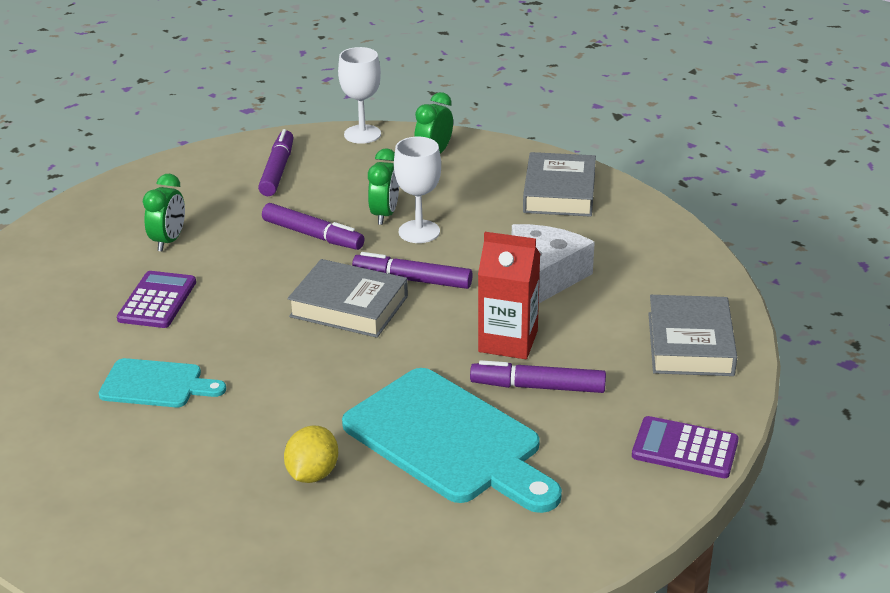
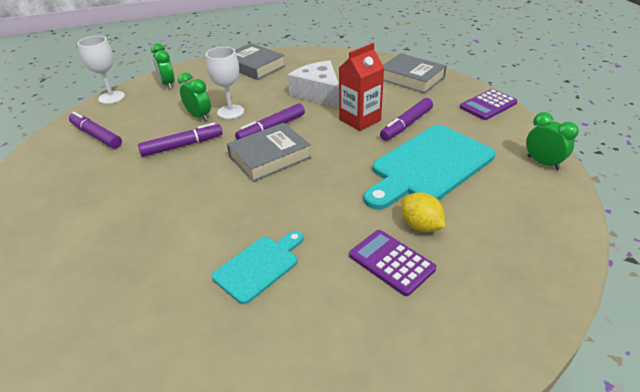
camera: 55 degrees left, 5 degrees up
(157, 301) = (162, 233): purple calculator -> purple calculator (391, 262)
(169, 241) = (101, 204): green clock -> green clock (543, 163)
(449, 440) = (428, 166): turquoise cutting board -> turquoise cutting board turned 150 degrees clockwise

